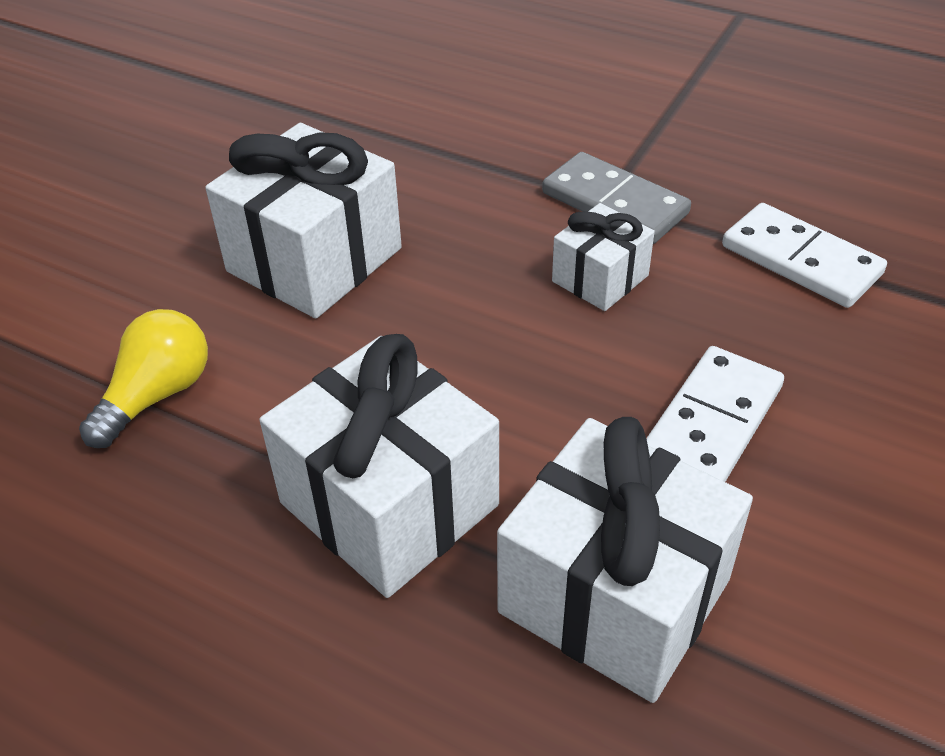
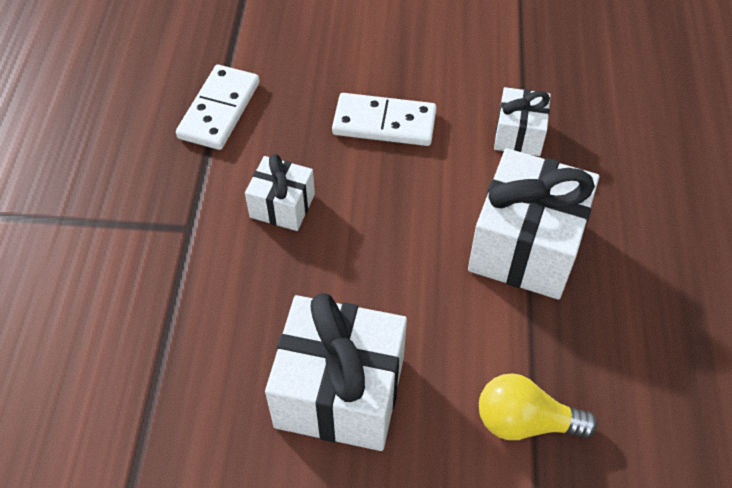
camera: 115 degrees left, 10 degrees up
(614, 596) = (519, 134): white gift -> white gift, size x0.54
(615, 203) = (192, 221): grey domino -> none

